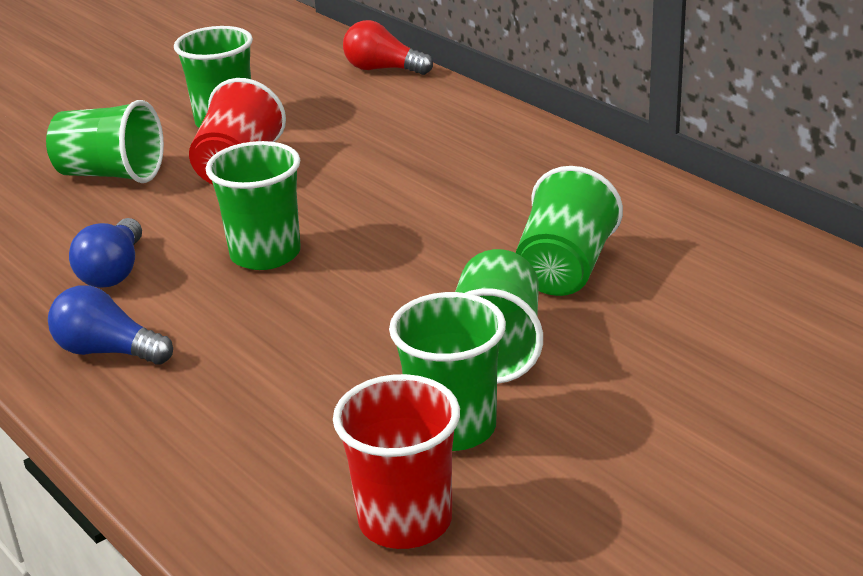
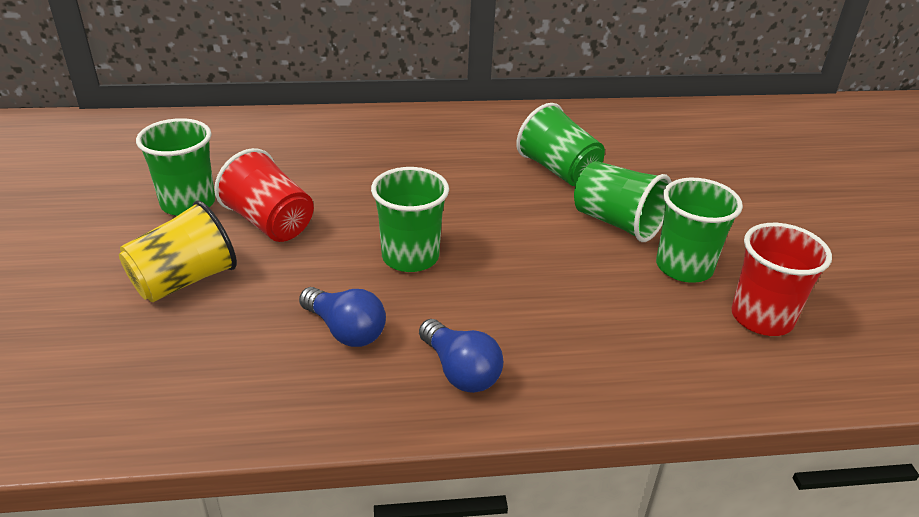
camera: 60 degrees left, 5 degrees up
(108, 351) = (460, 371): blue light bulb -> blue light bulb turned 90 degrees counterclockwise
(111, 174) = (184, 281): green cup -> yellow cup
(383, 69) = (222, 122): red light bulb -> none

